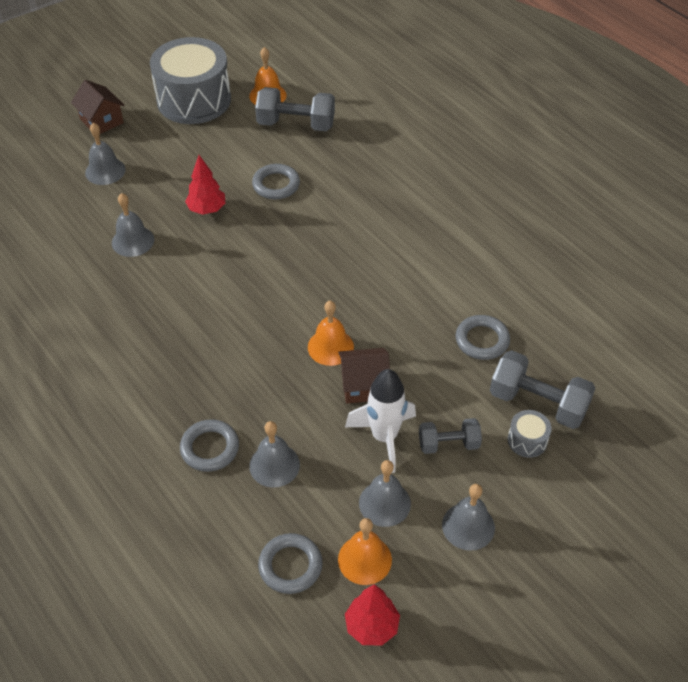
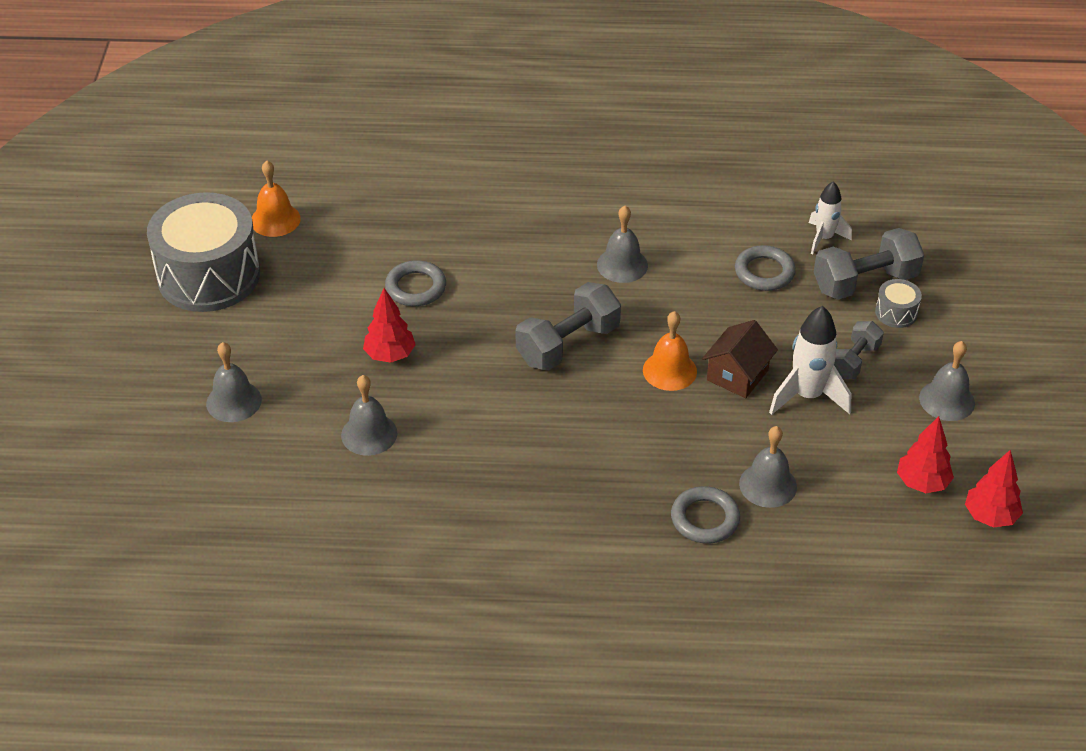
camera: 50 degrees left, 5 degrees down
(101, 121) = (147, 363): brown house -> none
(290, 566) = (885, 534): grey ring -> none
(296, 124) = (346, 225): grey dumbbell -> grey dumbbell (568, 344)
(364, 559) = (922, 483): orange bell -> red tree
(384, 503) = (877, 437): grey bell -> grey bell (622, 265)
(556, 353) = (824, 238): none -> white rocket

